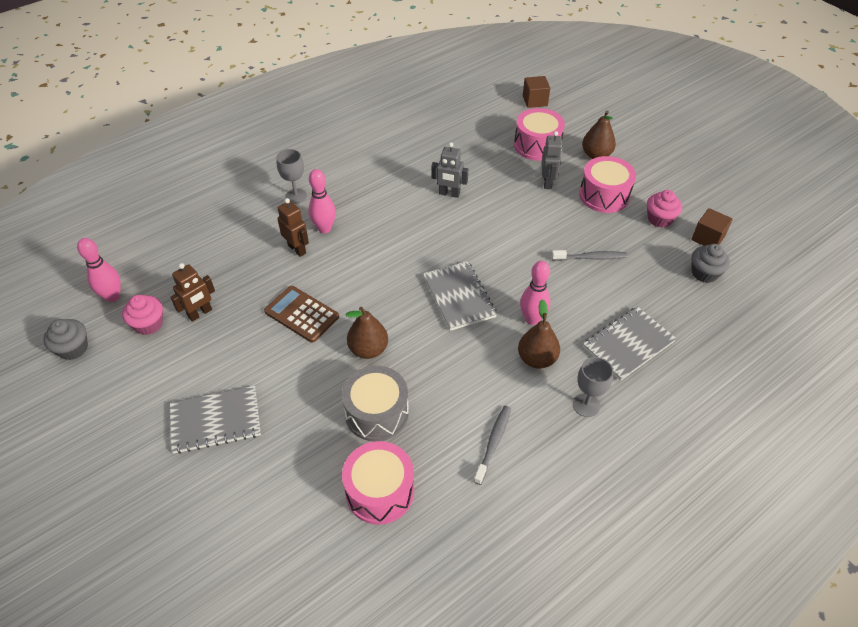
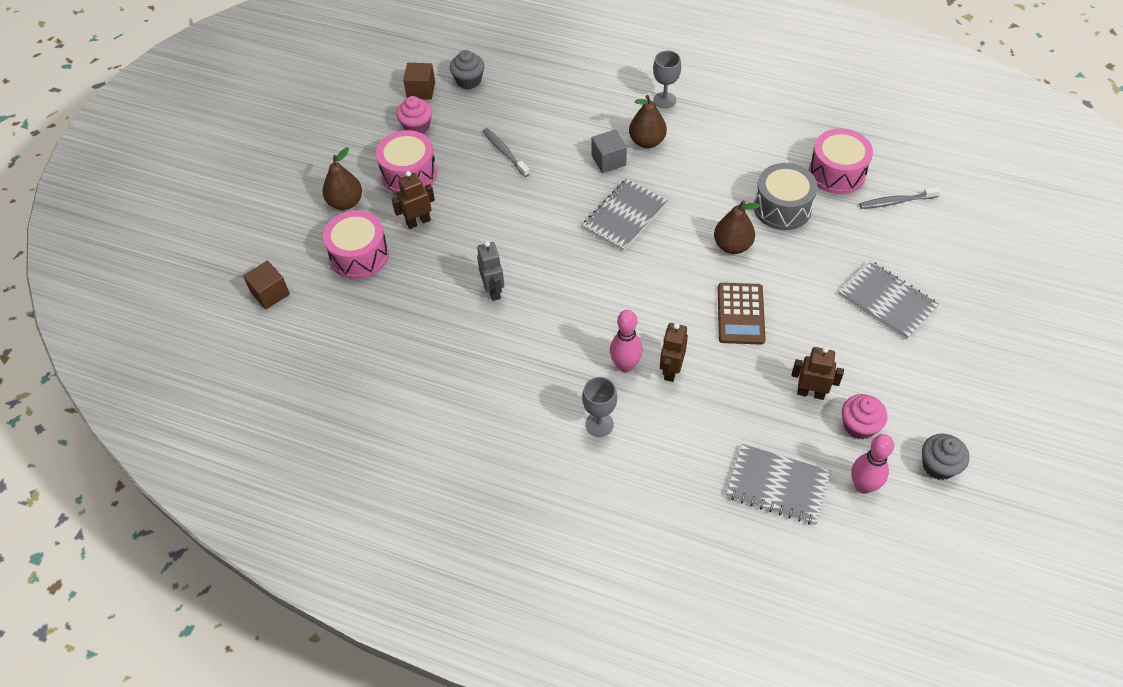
camera: 120 degrees left, 5 degrees up
(493, 443) = (742, 133): grey toothbrush -> grey toothbrush (896, 202)
(532, 319) = (608, 160): pink bowling pin -> grey cube
(547, 182) = (418, 222): grey robot -> brown robot
(628, 344) = (586, 98): grey notebook -> grey notebook (777, 486)

